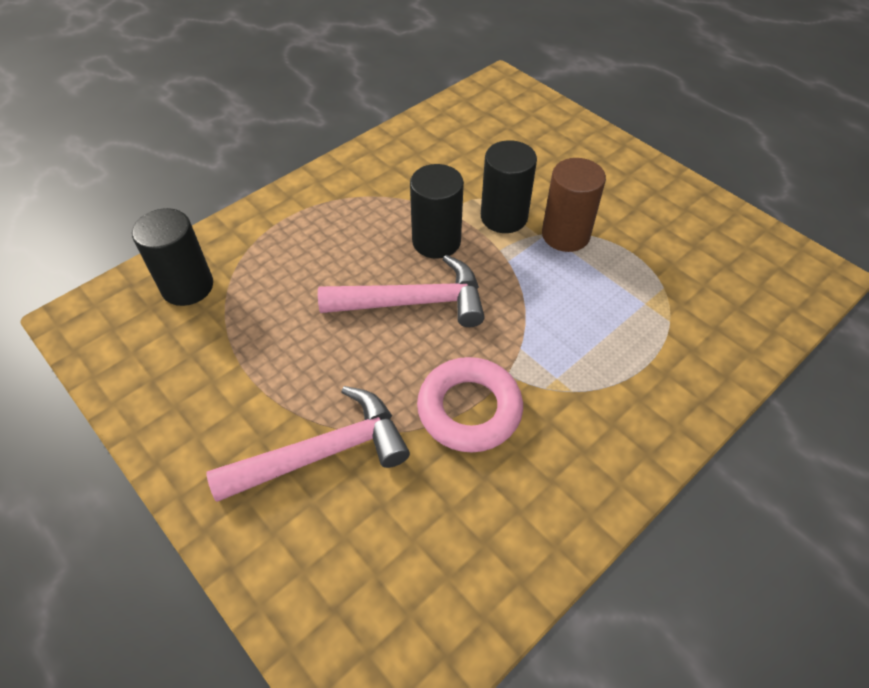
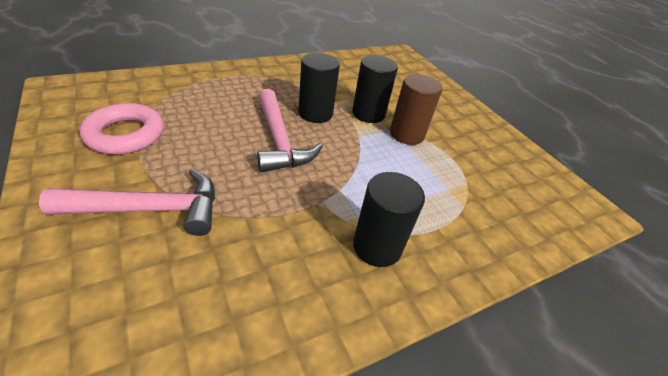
camera: 10 degrees right, 10 degrees down
(187, 286) = (139, 91): black cylinder -> black cylinder (377, 246)
(413, 302) = (279, 140): pink hammer -> pink hammer turned 60 degrees clockwise
(469, 409) = (279, 216): pink ring -> pink ring (125, 134)

